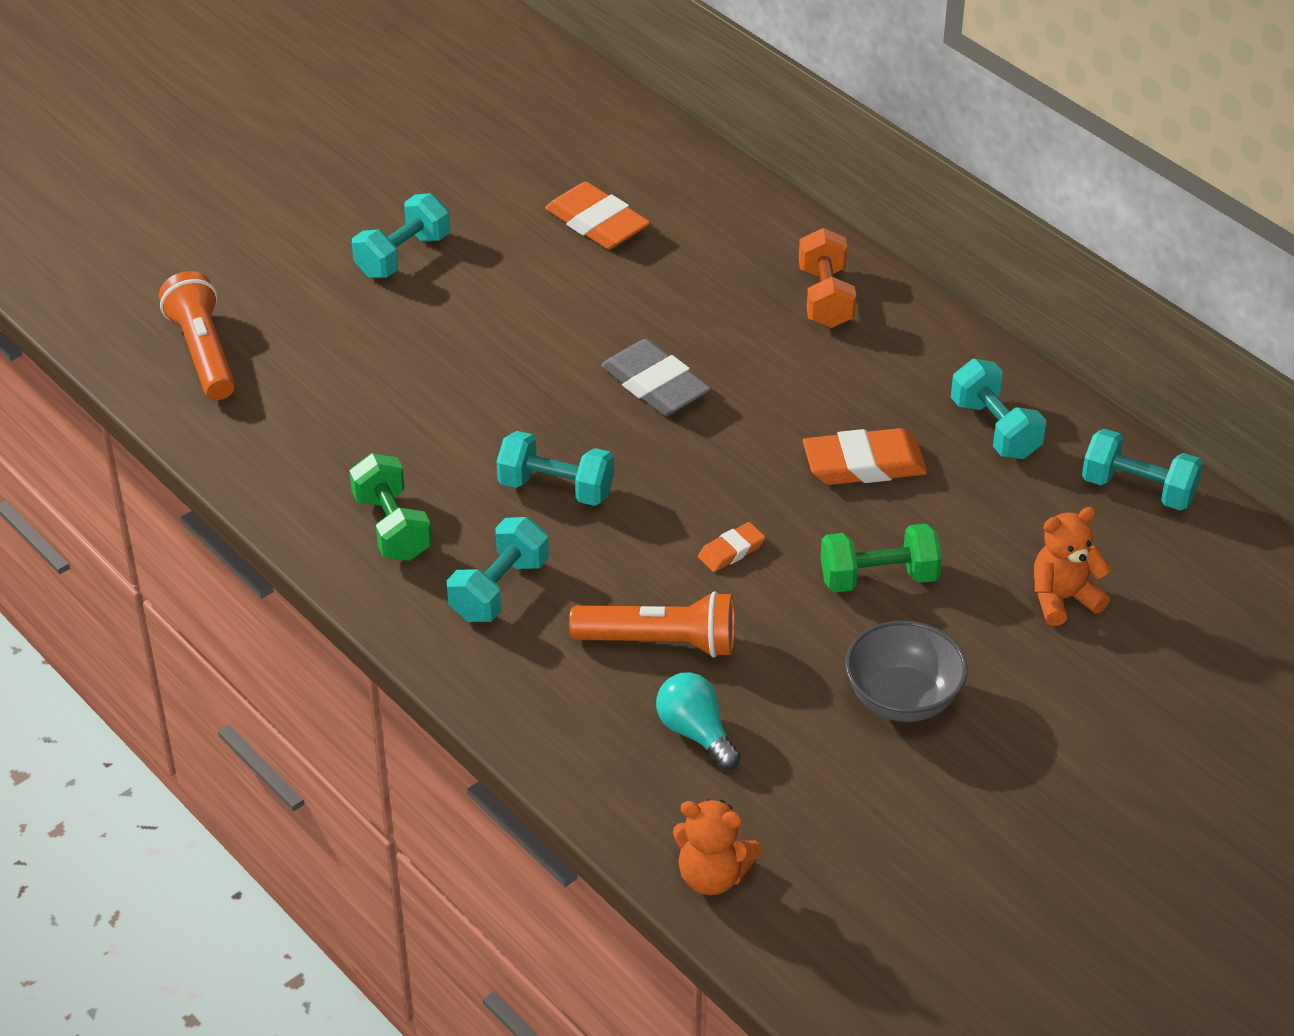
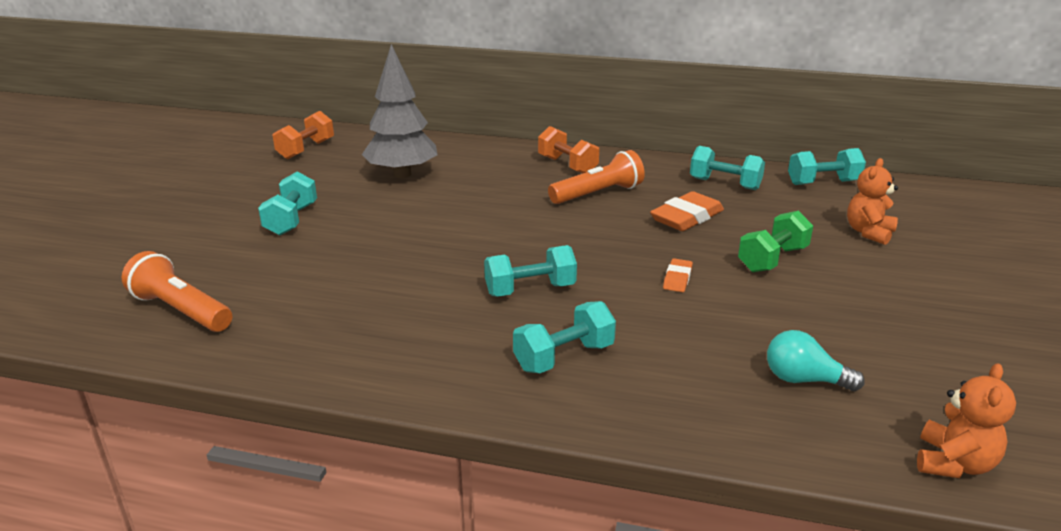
camera: 35 degrees left, 15 degrees down
(392, 527) = (441, 353): green dumbbell -> none
(499, 589) = (564, 357): turquoise dumbbell -> turquoise dumbbell turned 60 degrees clockwise
(522, 117) = (306, 149): none -> orange dumbbell
(597, 223) = (402, 174): orange eraser -> grey tree
(655, 385) = (525, 224): grey eraser -> none
(660, 642) = (707, 340): orange flashlight -> orange flashlight (598, 194)
(712, 876) = (953, 463): orange teddy bear -> orange teddy bear turned 45 degrees counterclockwise
(902, 699) = (878, 307): grey bowl -> none

